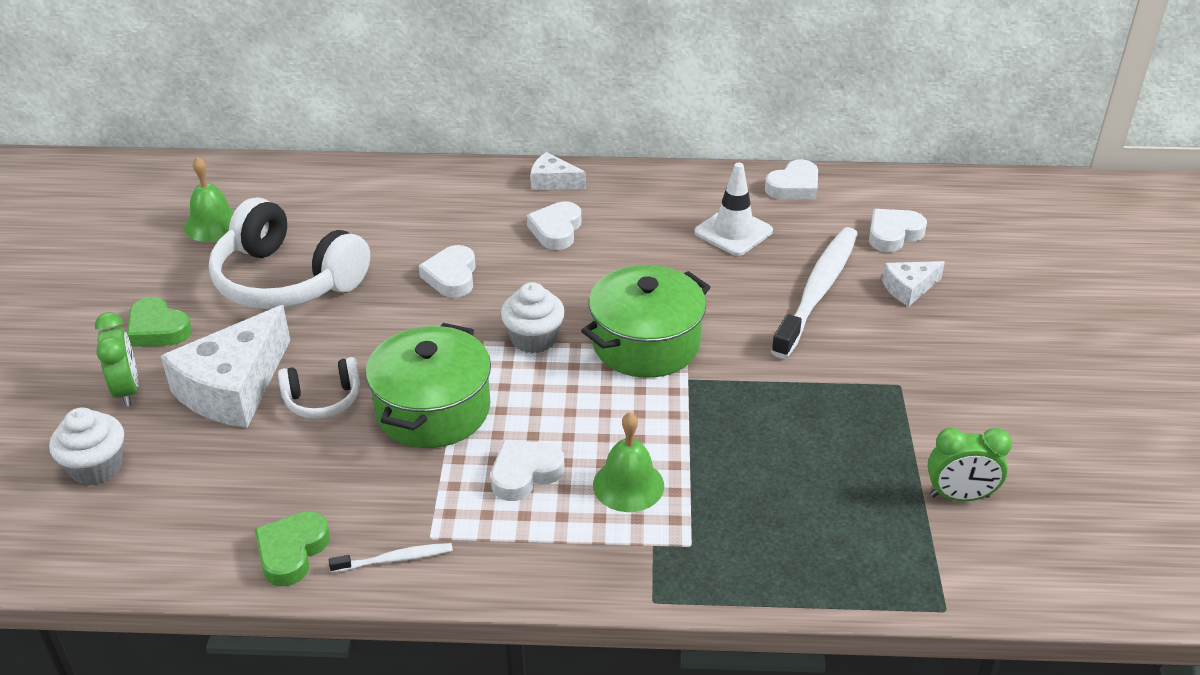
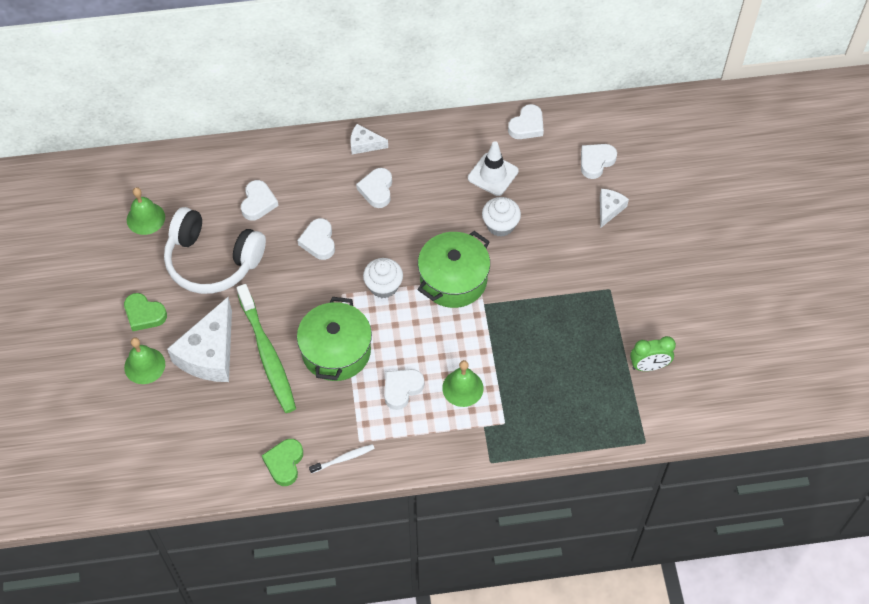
camera: 10 degrees left, 20 degrees up
(96, 467) = (149, 424): white cupcake -> white cupcake (500, 225)
(127, 390) = (144, 365): green clock -> green bell
(322, 399) = (267, 354): white headphones -> green toothbrush
(379, 225) = (258, 203): none -> white heart
(817, 291) = (553, 220): white toothbrush -> none
(909, 288) = (609, 209): white cheese -> white cheese turned 150 degrees clockwise

